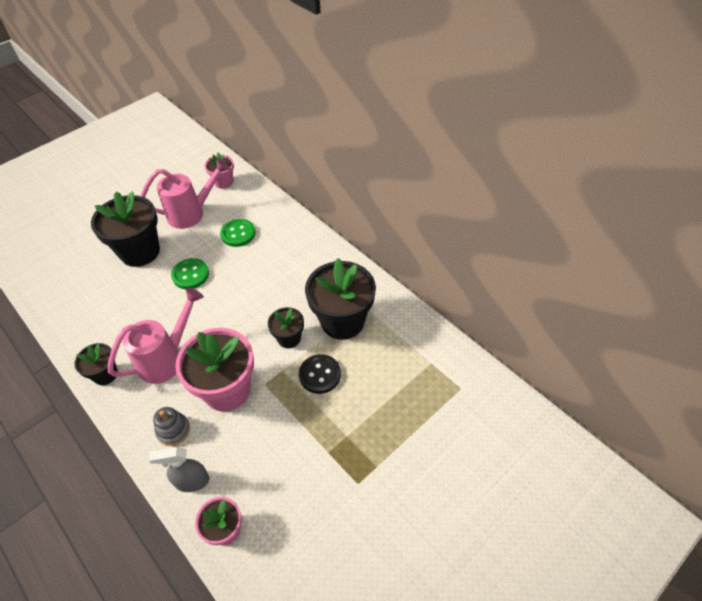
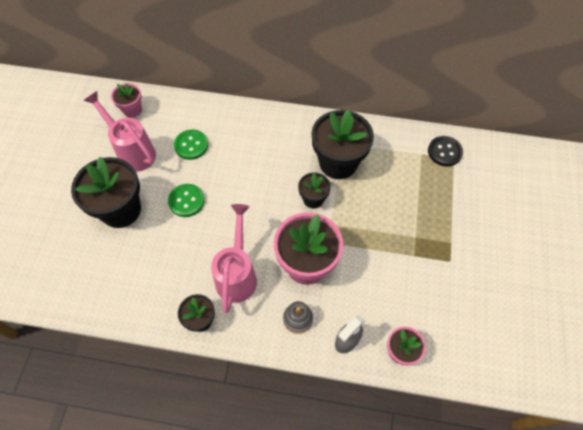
camera: 40 degrees left, 10 degrees up
(192, 213) = (132, 151): pink watering can -> pink watering can turned 75 degrees counterclockwise
(320, 375) = (359, 210): black button -> black button (444, 152)

